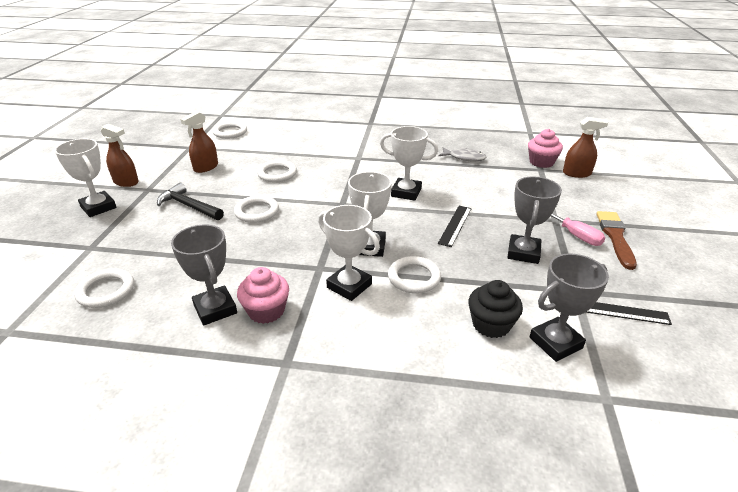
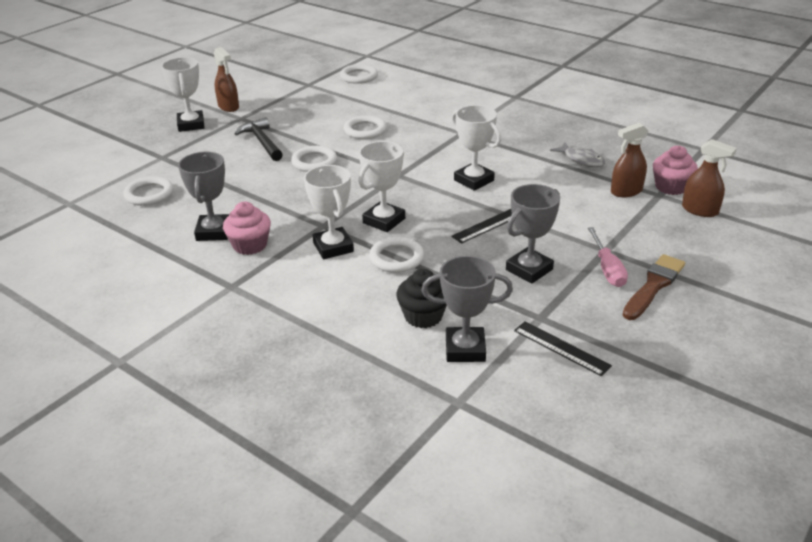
camera: 30 degrees right, 0 degrees up
(206, 167) = (306, 108): brown spray bottle -> brown spray bottle (626, 191)

